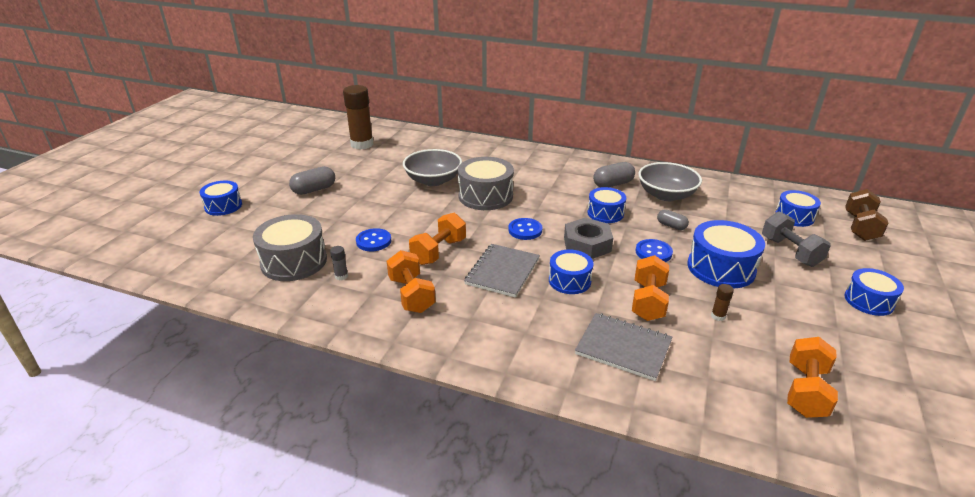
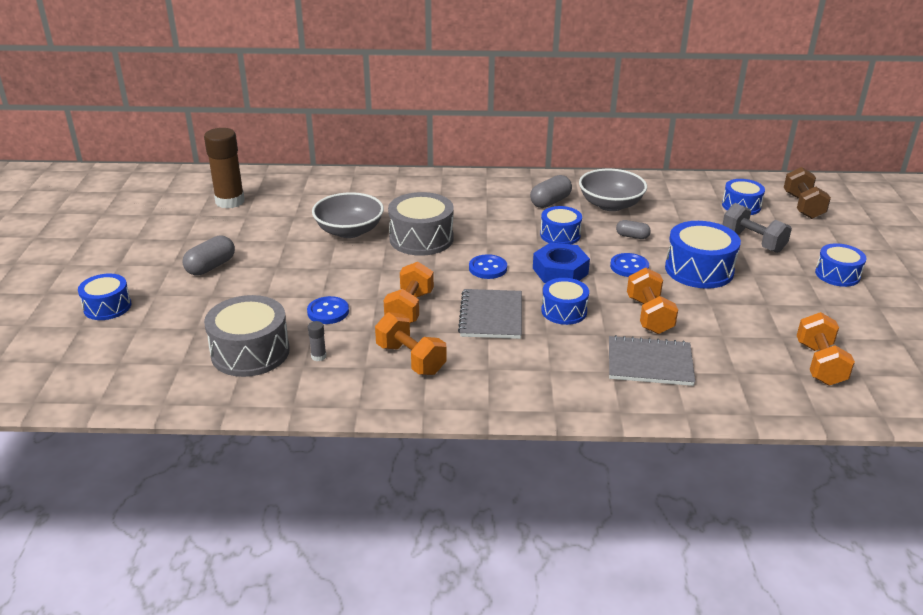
camera: 20 degrees left, 0 degrees up
(587, 244) = (560, 271): grey nut -> blue nut
(718, 316) = (718, 316): brown glue stick -> none

